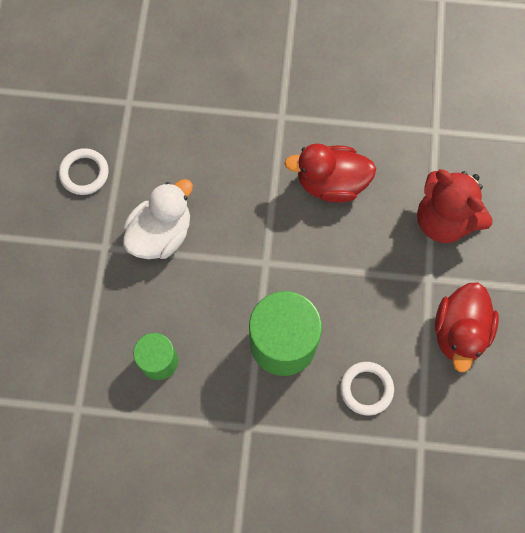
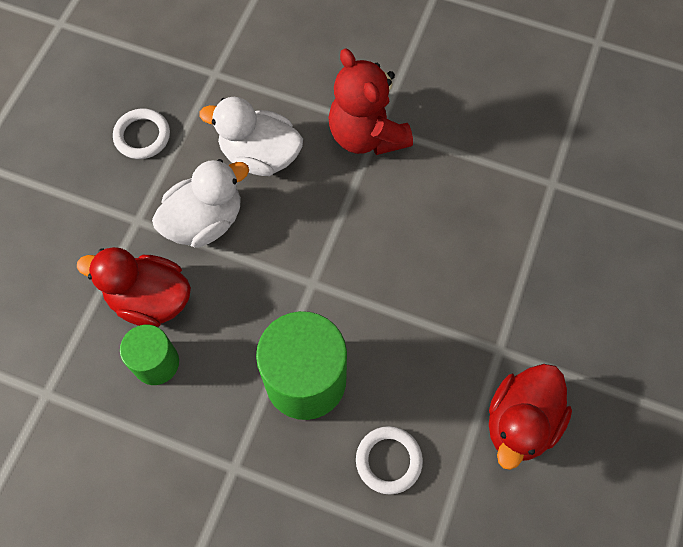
camera: 15 degrees right, 5 degrees down
(189, 166) = (260, 155): none -> white duck
(331, 183) = (414, 212): red duck -> red duck (150, 299)
(444, 220) = (536, 286): red teddy bear -> red teddy bear (366, 135)

